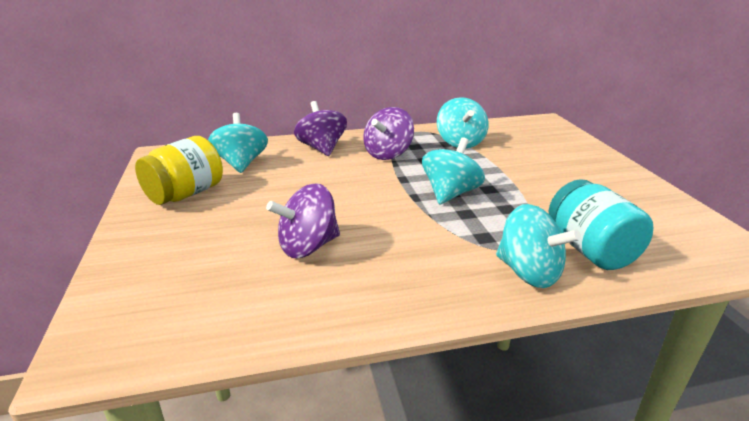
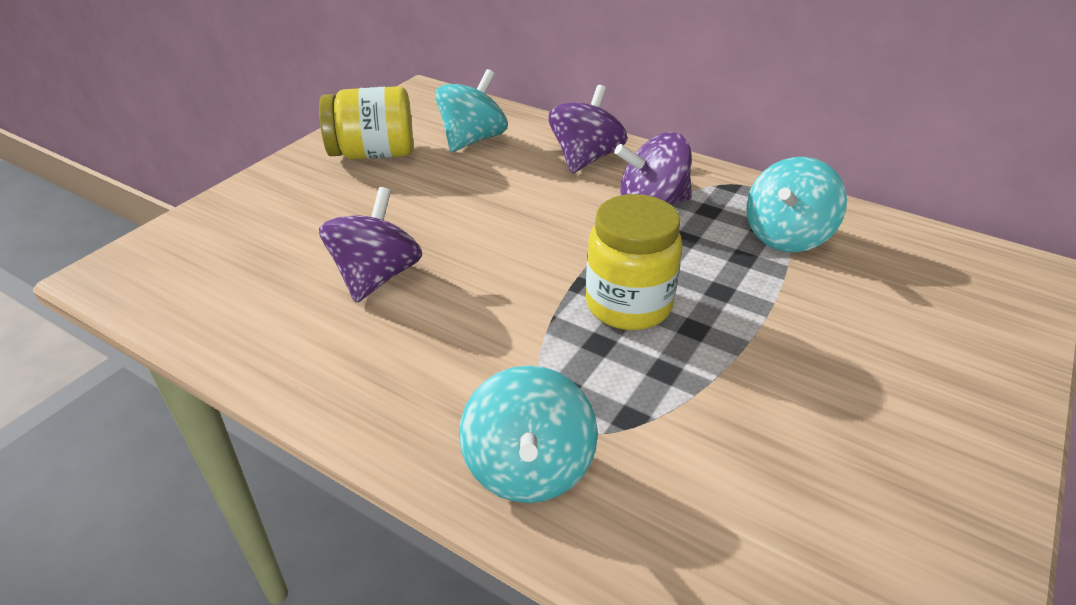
camera: 45 degrees right, 10 degrees up
(308, 246) = (376, 277): purple spinning top -> purple spinning top turned 90 degrees clockwise
(450, 194) = (628, 305): turquoise spinning top -> yellow jar
(590, 250) = (665, 503): turquoise jar -> none

